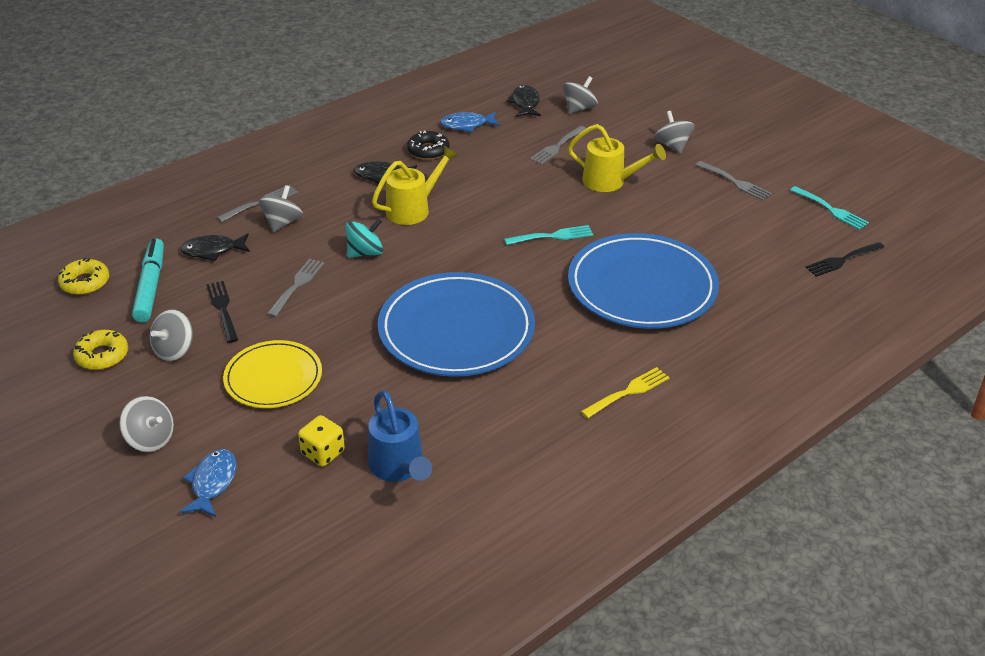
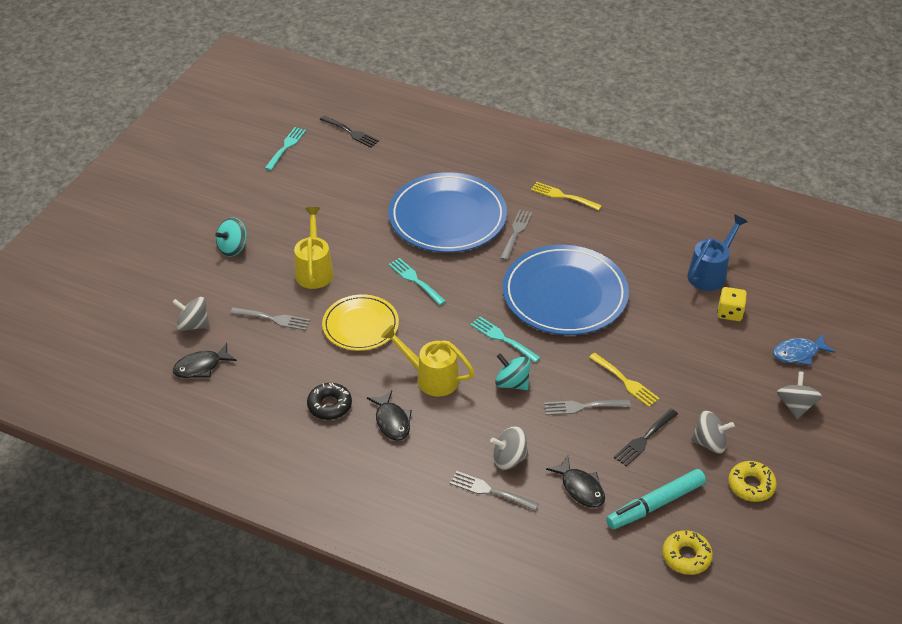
camera: 115 degrees left, 5 degrees up
(273, 378) = (689, 370): yellow plate -> yellow plate (360, 325)
(301, 325) = (625, 381): none -> yellow fork
(427, 265) = (502, 338): none -> turquoise fork
(467, 125) = (266, 395): blue fish -> none
(672, 145) = (233, 248): grey spinning top -> turquoise spinning top
(735, 182) = (274, 201): grey fork -> grey fork (516, 233)

